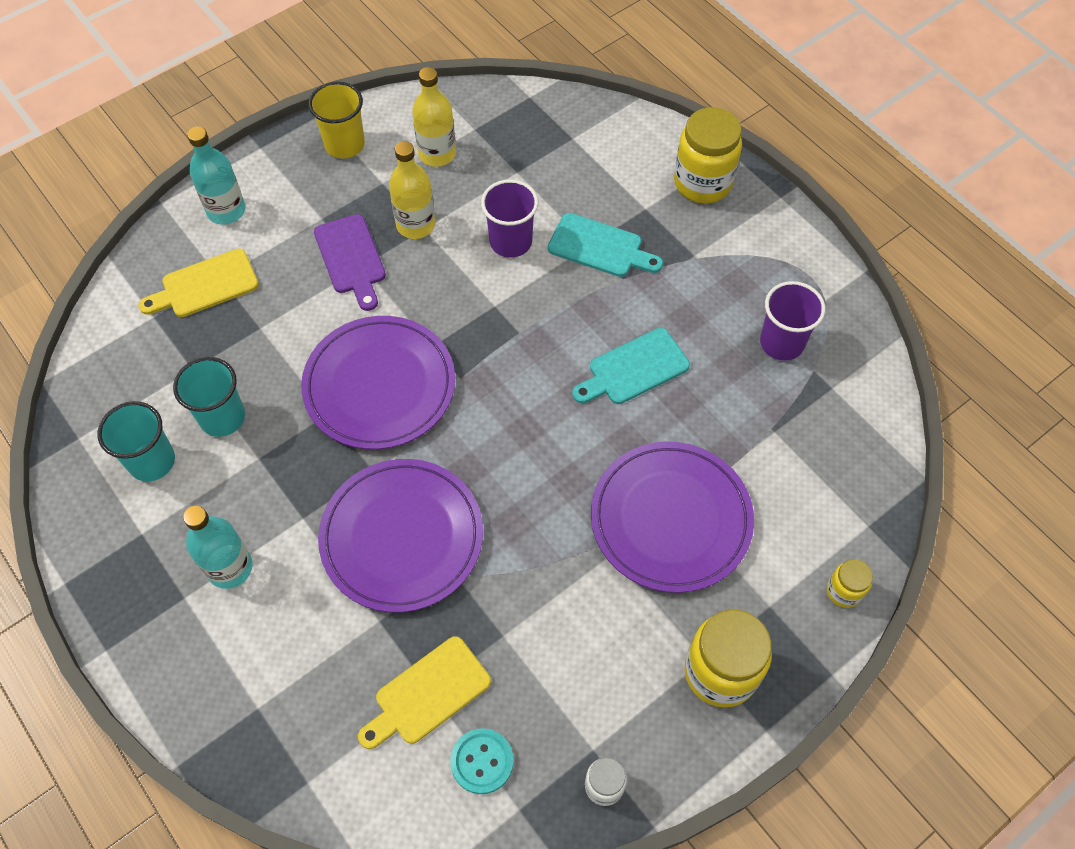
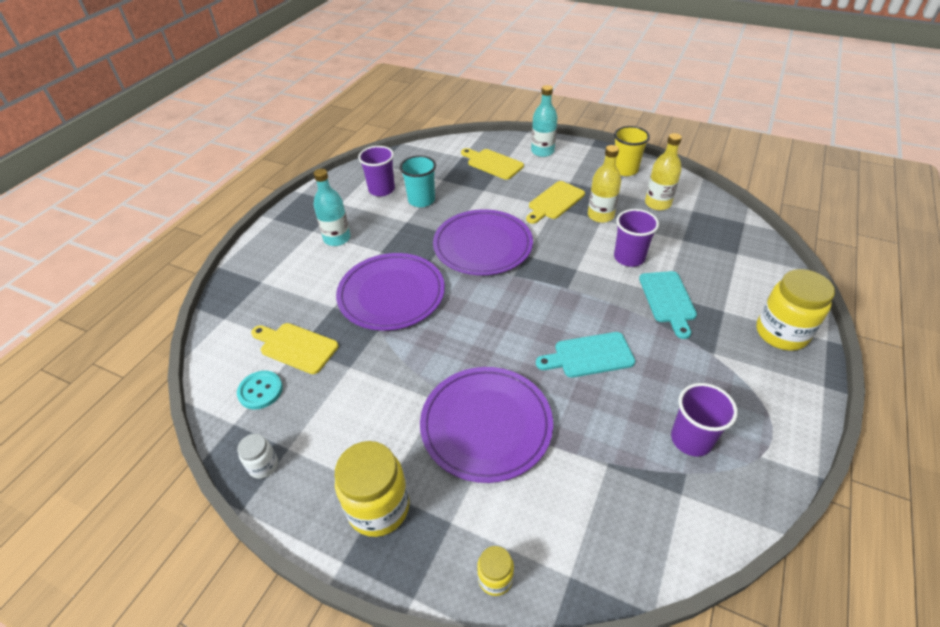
camera: 65 degrees right, 15 degrees down
(152, 461) = (381, 189): turquoise cup -> purple cup
(351, 258) = (554, 202): purple cutting board -> yellow cutting board
(634, 369) = (589, 356): turquoise cutting board -> turquoise cutting board turned 45 degrees counterclockwise

